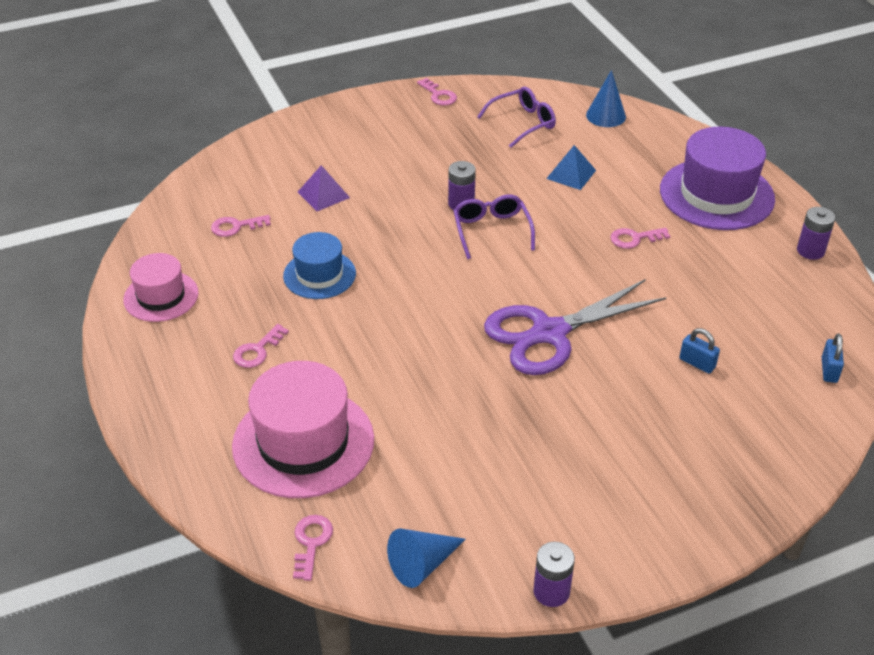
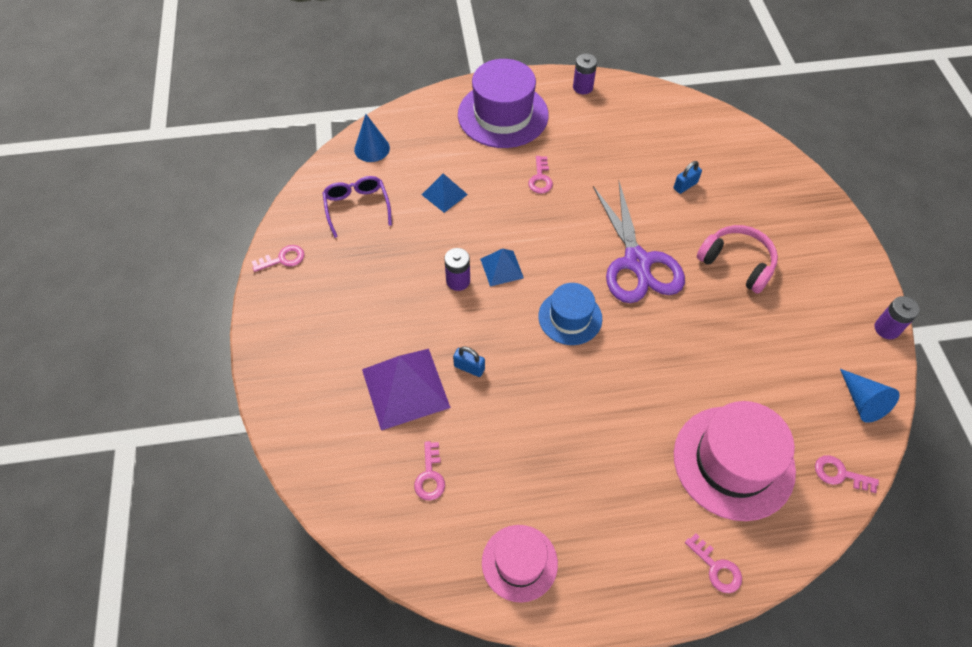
camera: 75 degrees left, 15 degrees up
(257, 351) = (616, 482): pink key -> pink key (716, 568)
(319, 275) = (524, 412): blue hat -> blue hat (570, 317)
(323, 194) = (405, 388): purple pyramid -> purple pyramid, size x1.85
(491, 230) = (502, 268): purple glasses -> blue pyramid
(591, 424) = (737, 263): none -> pink headphones
(829, 370) = (703, 121): blue padlock -> blue padlock (469, 367)

